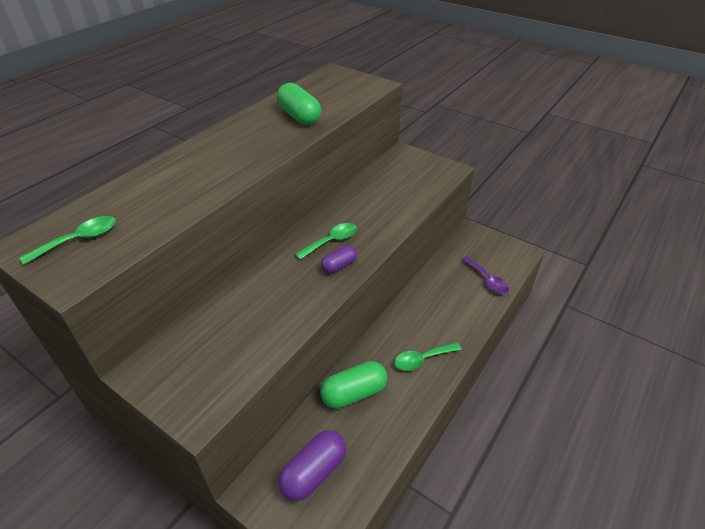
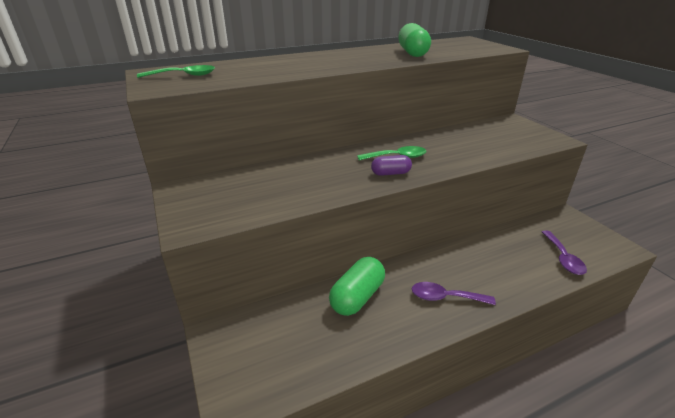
camera: 30 degrees right, 10 degrees down
(314, 472) = (275, 342): purple capsule -> none
(354, 393) = (357, 297): green capsule -> green capsule turned 60 degrees counterclockwise
(422, 359) = (445, 297): green spoon -> purple spoon

